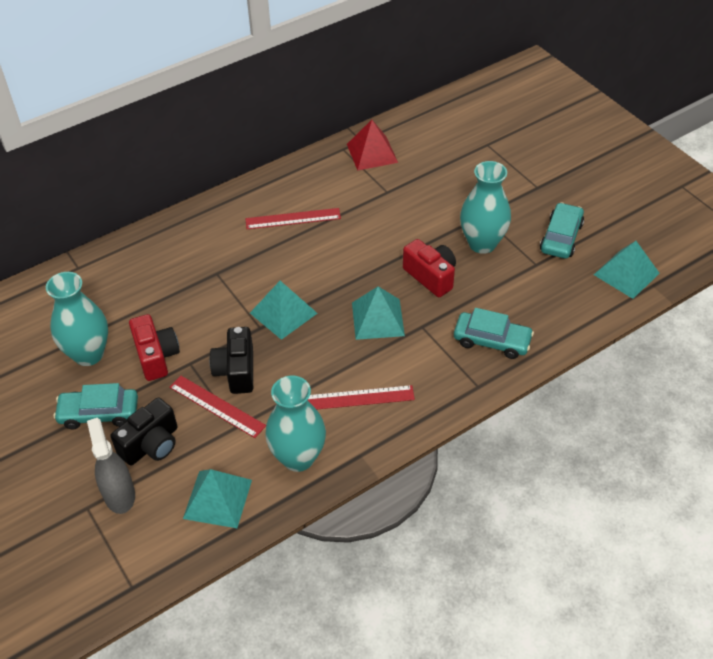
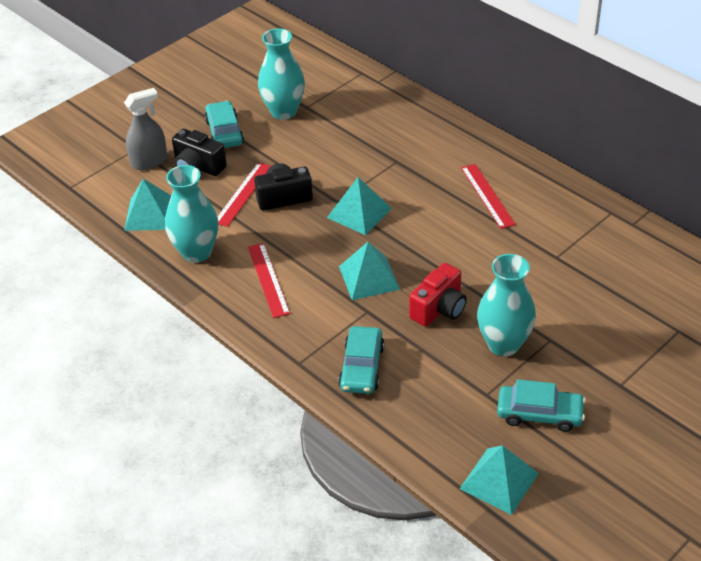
camera: 80 degrees right, 5 degrees down
(156, 356) = (289, 148): red camera -> none
(372, 153) = (615, 235): red pyramid -> none

